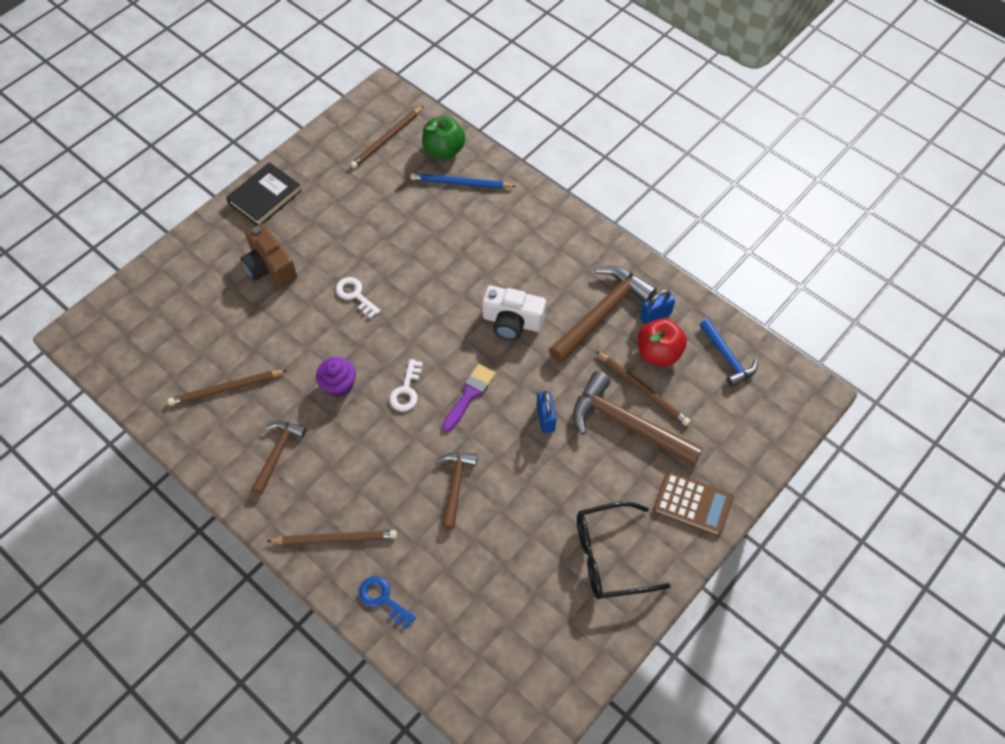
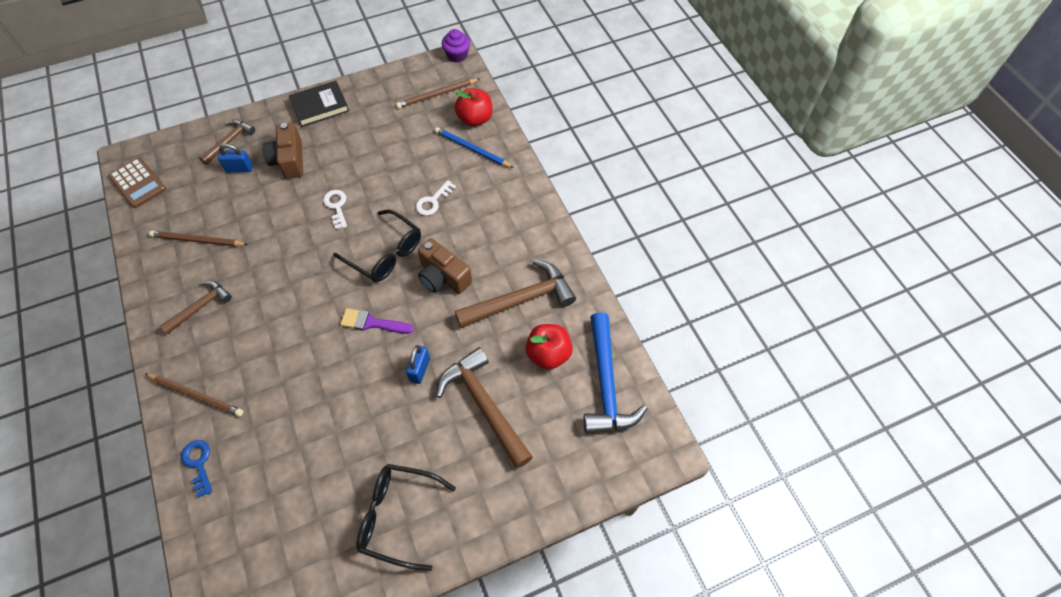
camera: 25 degrees right, 0 degrees up
(339, 385) = (279, 272): purple cupcake -> purple cupcake (457, 55)
(406, 390) = (326, 298): white key -> white key (433, 201)
(439, 322) = (386, 254): none -> black glasses
(444, 150) = (475, 119): green apple -> red apple
(455, 485) = (314, 393): brown hammer -> brown hammer (230, 141)
(469, 394) = (372, 323): purple brush -> purple brush turned 135 degrees counterclockwise
(512, 322) = (443, 277): white camera -> brown camera
(643, 390) = (516, 381): brown pencil -> none
(655, 315) = (565, 320): blue padlock -> blue padlock (239, 169)
(692, 504) = (497, 503): brown calculator -> brown calculator (138, 183)
(727, 358) = (606, 384): blue hammer -> blue hammer, size x1.71

